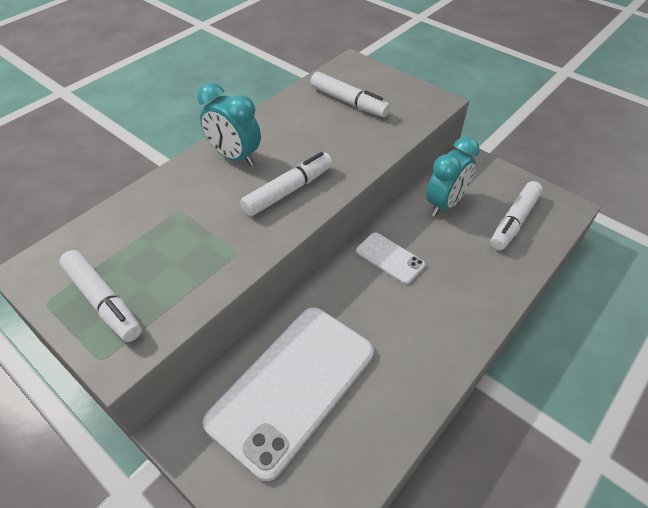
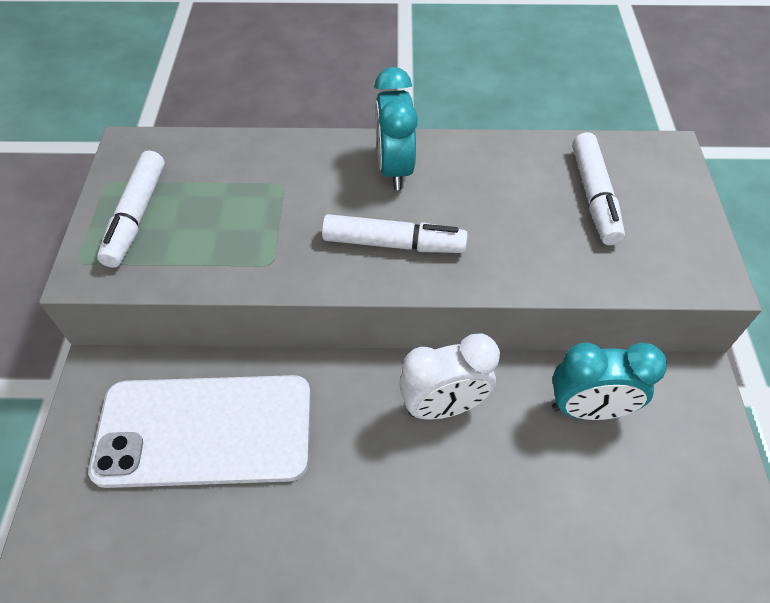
camera: 50 degrees right, 5 degrees up
(389, 258) = (443, 406): white phone -> white clock
(514, 221) = (647, 509): white marker -> none

